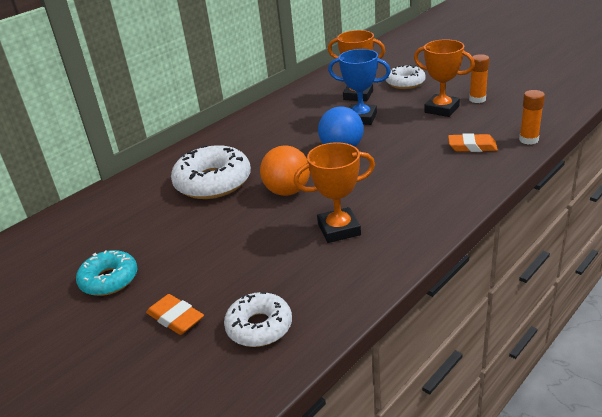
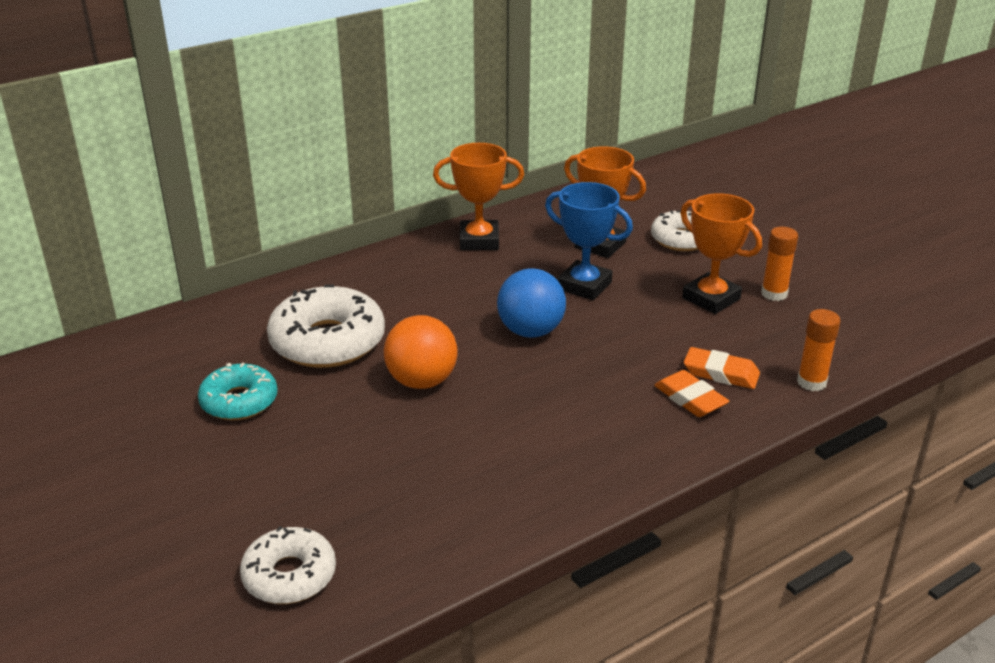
camera: 10 degrees right, 0 degrees up
(109, 280) = (131, 456): turquoise donut -> turquoise donut (239, 401)
(175, 318) = (190, 534): orange eraser -> orange eraser (690, 399)
(339, 229) = (462, 459): orange trophy -> orange trophy (479, 240)

